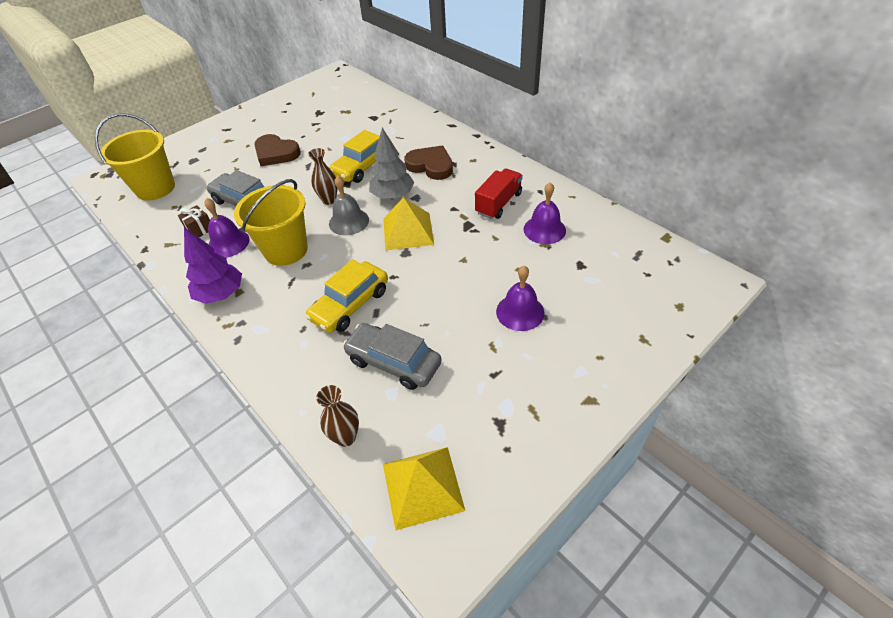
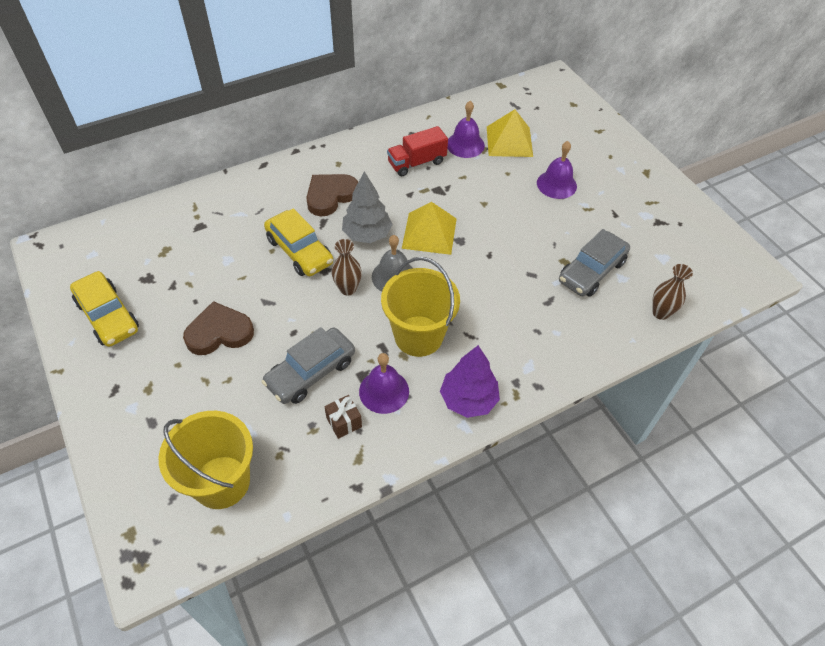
camera: 80 degrees left, 5 degrees up
(276, 153) = (219, 332): brown heart -> brown heart turned 150 degrees counterclockwise
(350, 304) = (516, 291): yellow car -> yellow car (108, 316)
(422, 486) = (706, 274): yellow pyramid -> yellow pyramid (509, 141)
(498, 203) = (417, 163): red truck -> red truck turned 75 degrees counterclockwise

